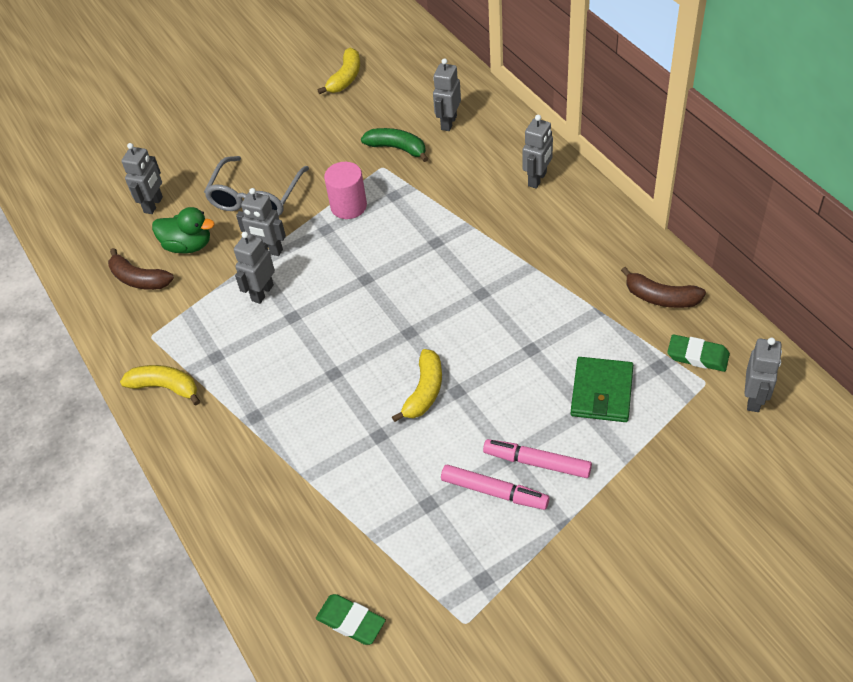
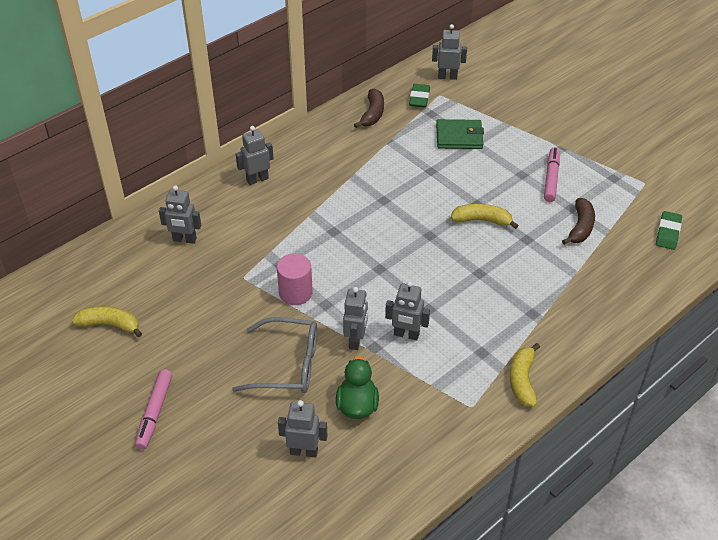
camera: 105 degrees left, 5 degrees down
(139, 279) = (406, 435): brown banana -> brown banana (580, 227)
(397, 148) = (218, 270): green banana -> none
(537, 179) = (257, 179): grey robot -> grey robot turned 45 degrees counterclockwise
(537, 463) = (523, 161): pink marker -> pink marker (155, 412)

